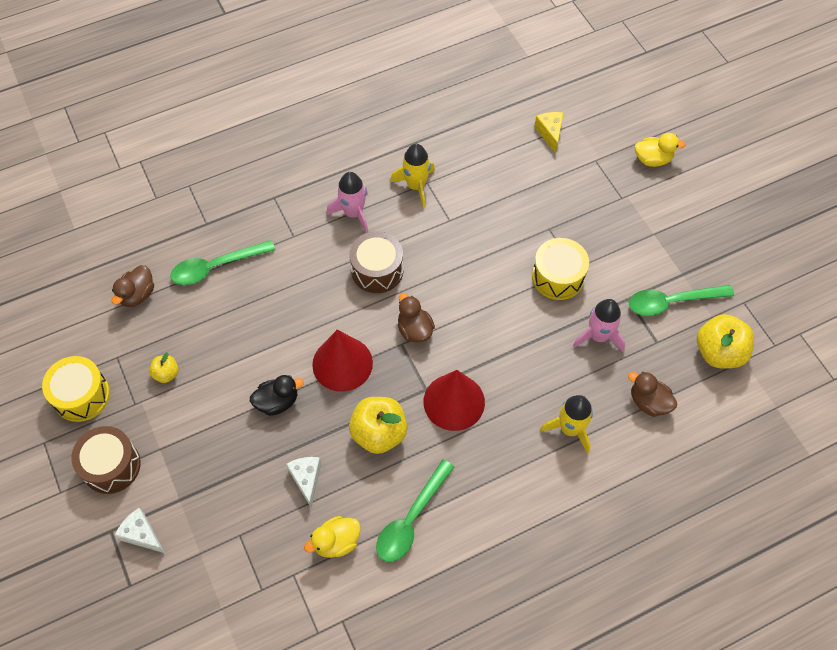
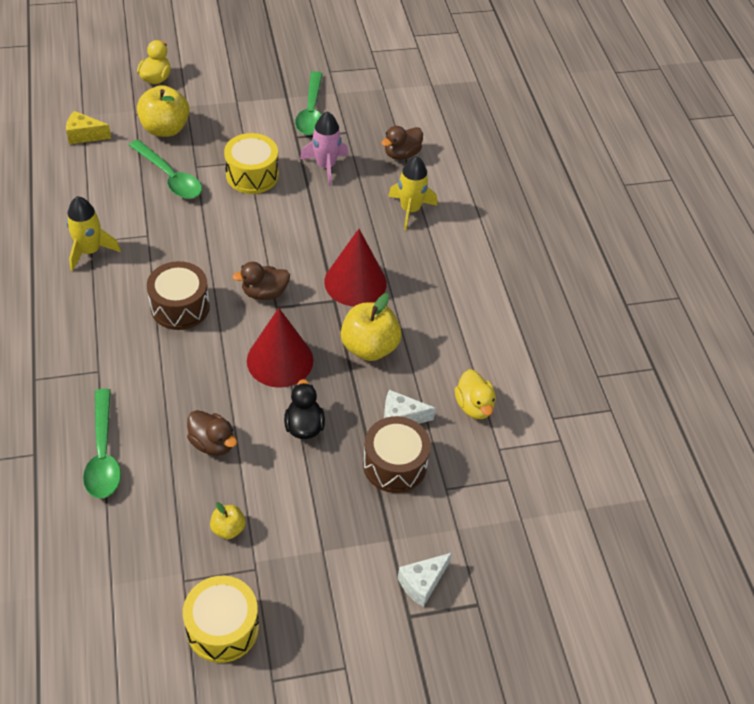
camera: 80 degrees left, 10 degrees down
(111, 466) = (328, 605): brown drum -> brown drum (394, 464)
(137, 295) = (103, 544): brown duck -> brown duck (212, 443)
(353, 213) = (96, 311): pink rocket -> none
(411, 519) = (465, 343): green spoon -> green spoon (170, 177)
(719, 352) = (371, 100): yellow apple -> yellow apple (165, 129)

